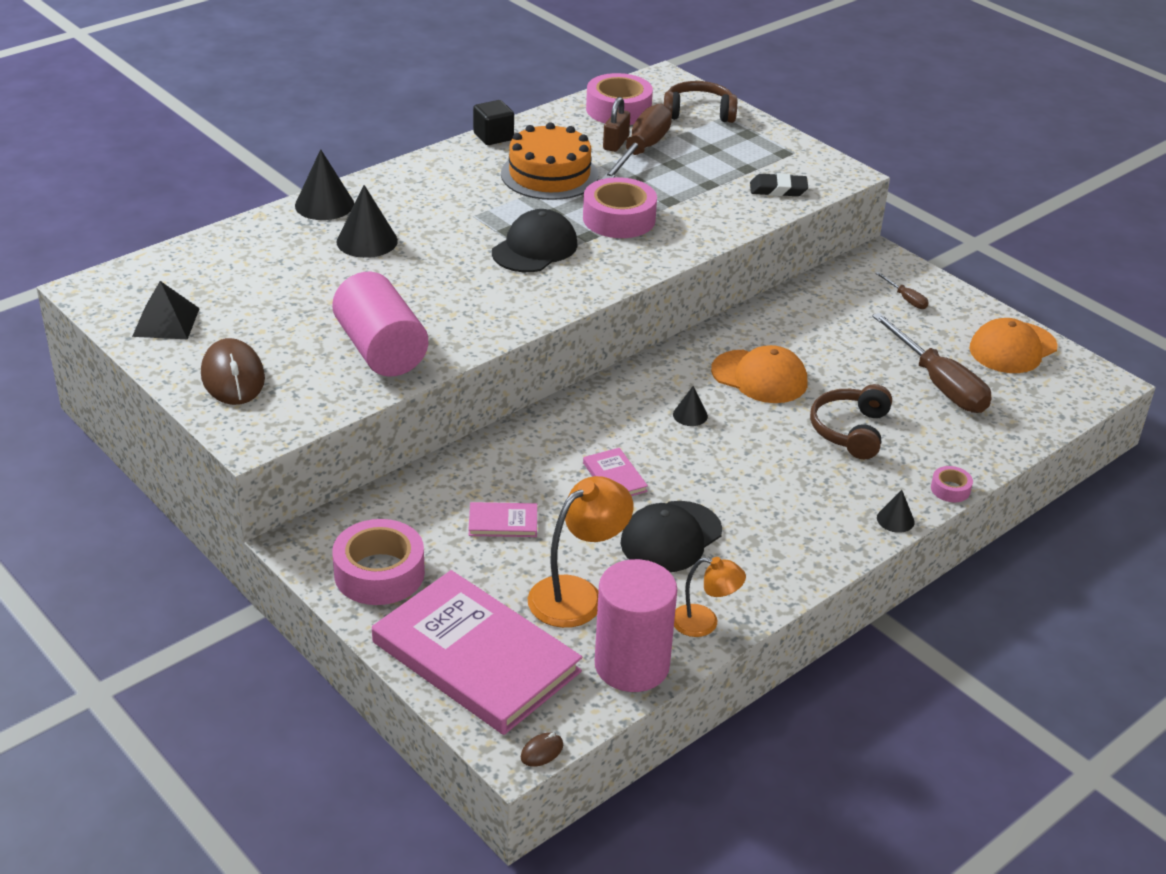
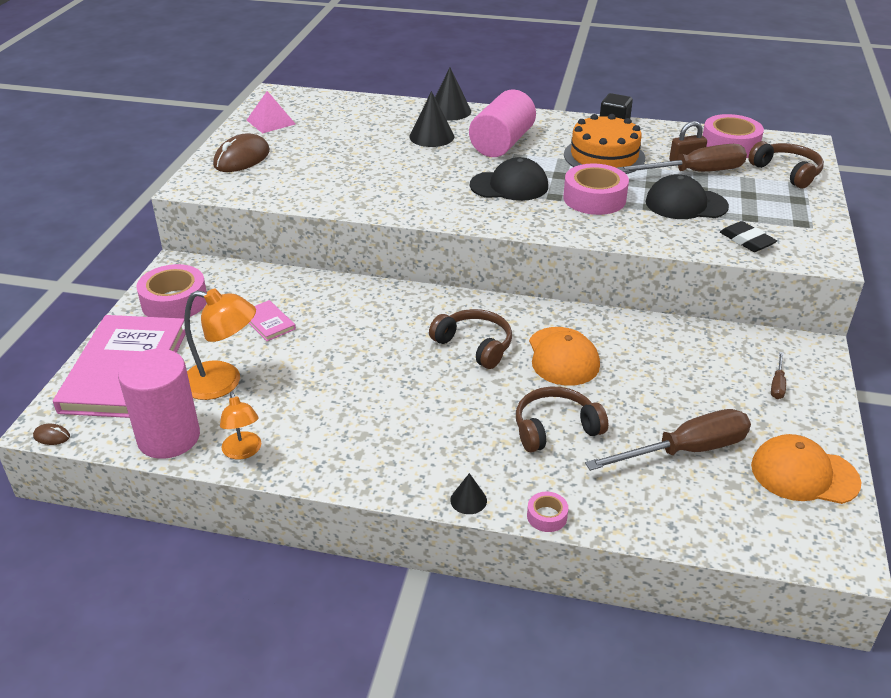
camera: 55 degrees right, 0 degrees up
(166, 322) = (271, 122): black pyramid -> pink pyramid
(381, 350) = (324, 186): pink cylinder -> pink cylinder (502, 143)
(614, 477) = (365, 344): pink book -> none
(671, 537) = (324, 396): black cap -> black cap (685, 204)
(690, 415) = (474, 345): black cone -> brown headphones
(939, 384) = (685, 451): brown screwdriver -> brown screwdriver turned 135 degrees counterclockwise

